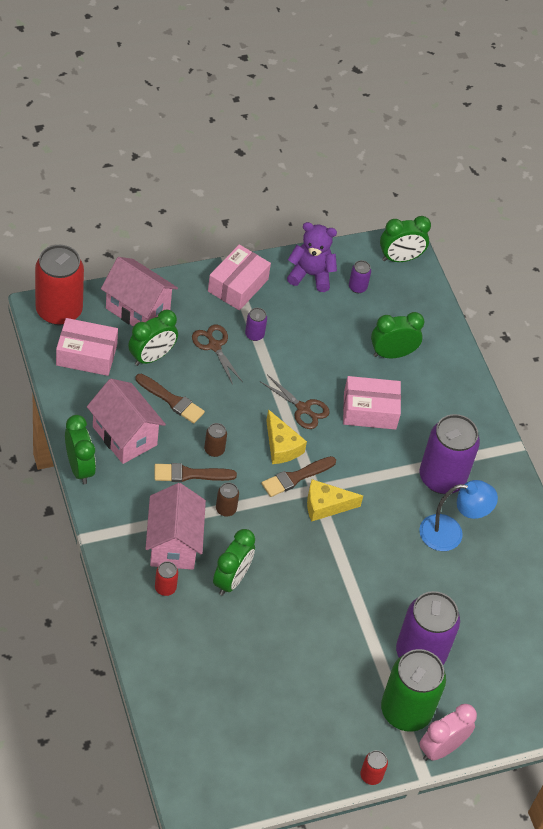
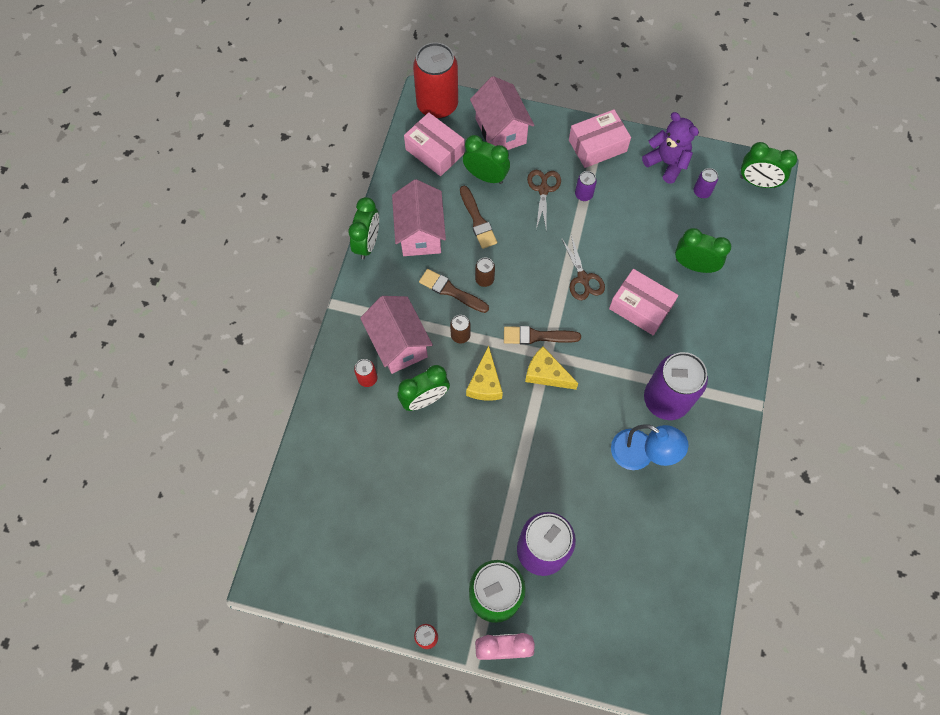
camera: 40 degrees right, 15 degrees up
(152, 357) = (485, 176): green clock -> green clock turned 150 degrees counterclockwise
(173, 544) = (398, 344): pink house -> pink house turned 60 degrees counterclockwise
(281, 446) = (542, 303): yellow cheese -> yellow cheese (485, 383)

